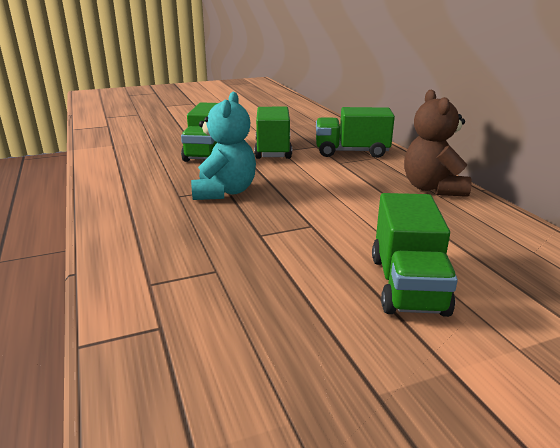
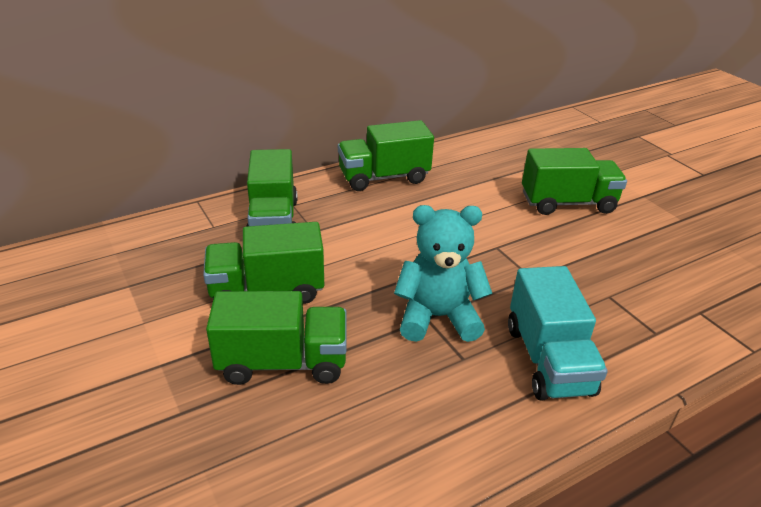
camera: 100 degrees left, 10 degrees up
(155, 224) = (548, 360): none -> turquoise truck
(432, 188) = (384, 177): brown teddy bear -> green truck

